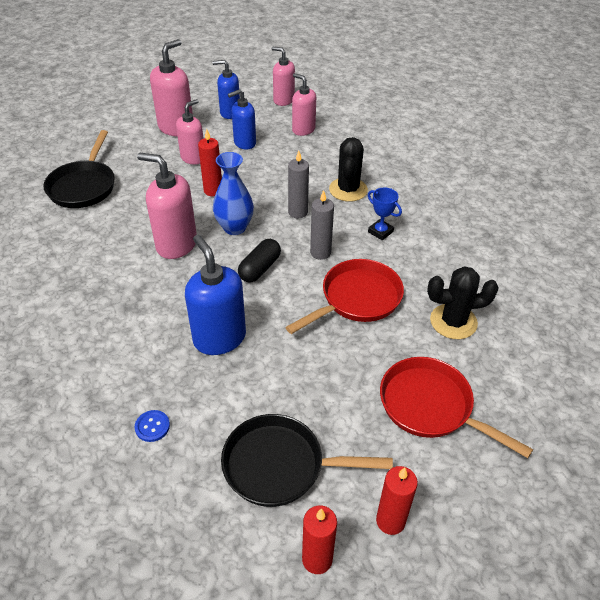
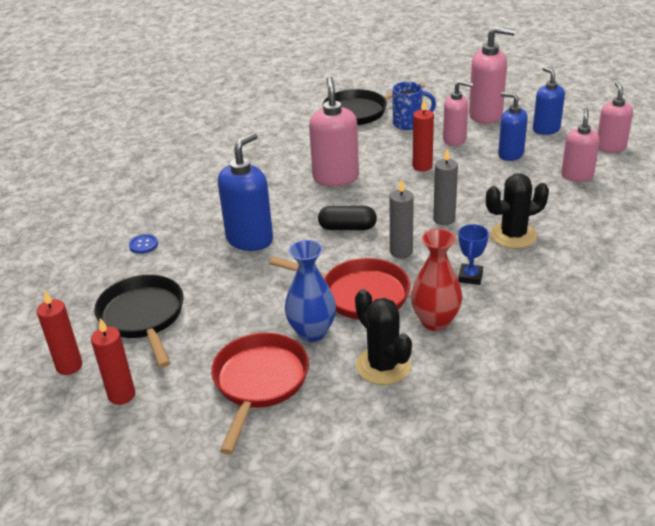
camera: 65 degrees right, 10 degrees down
(139, 169) = (408, 123): none -> blue mug
(234, 227) = (386, 195): blue vase -> blue vase (312, 332)
(419, 272) = (435, 321): none -> red vase

